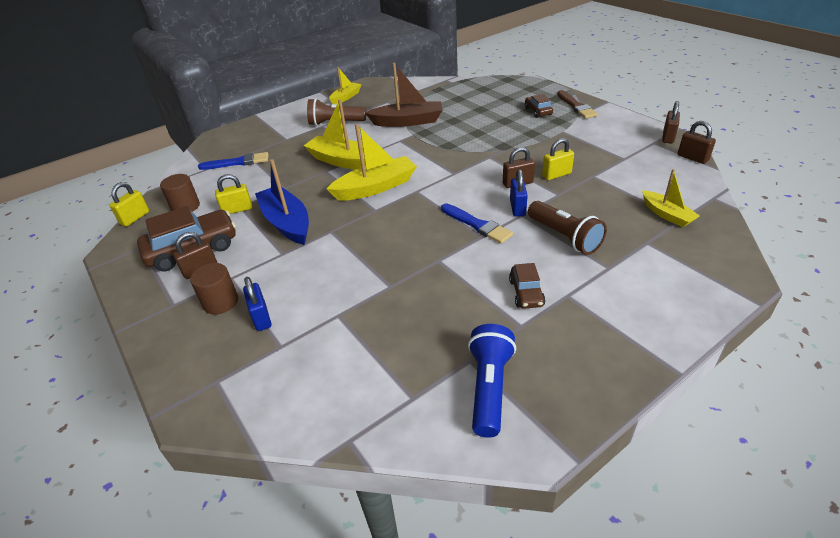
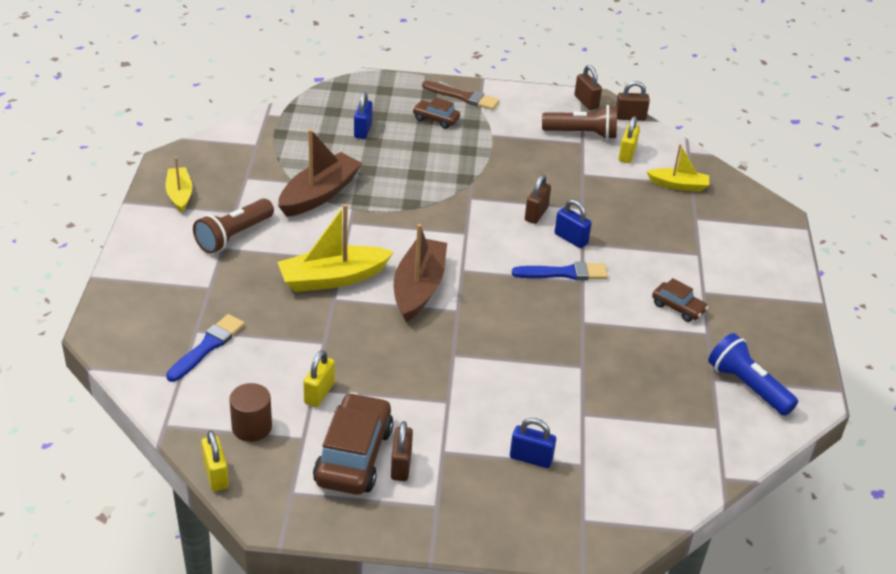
camera: 55 degrees left, 0 degrees up
(221, 302) = (475, 473): brown cylinder -> none
(287, 223) = (397, 373): blue boat -> none
(376, 187) = (419, 288): yellow boat -> brown boat
(484, 102) = (363, 130): none -> blue padlock
(556, 175) = (554, 188): yellow padlock -> yellow padlock (627, 154)
(564, 237) = (639, 245): brown flashlight -> brown flashlight (582, 134)

